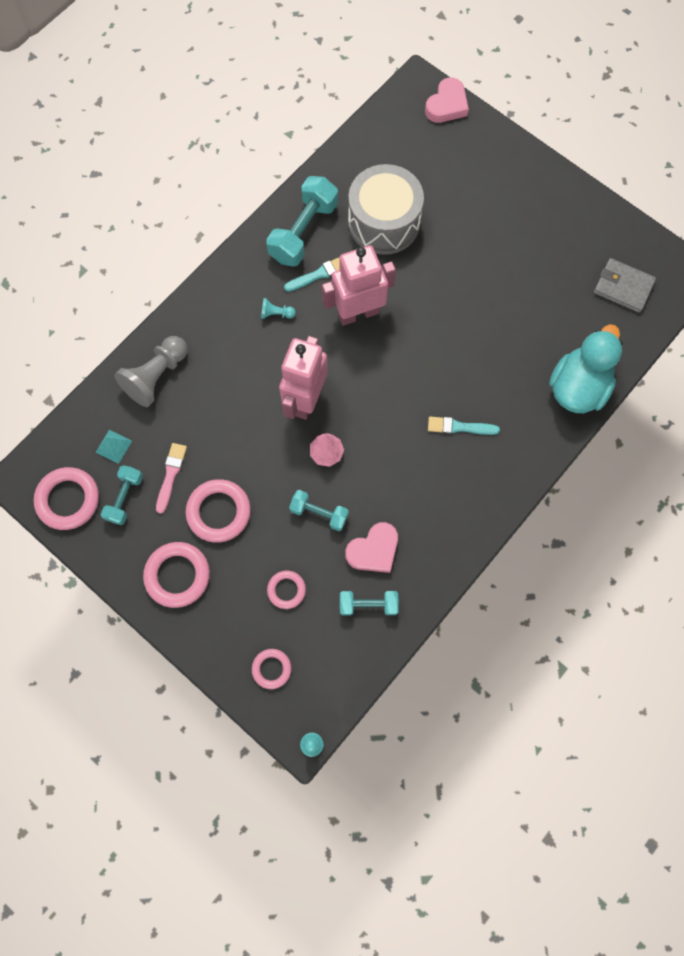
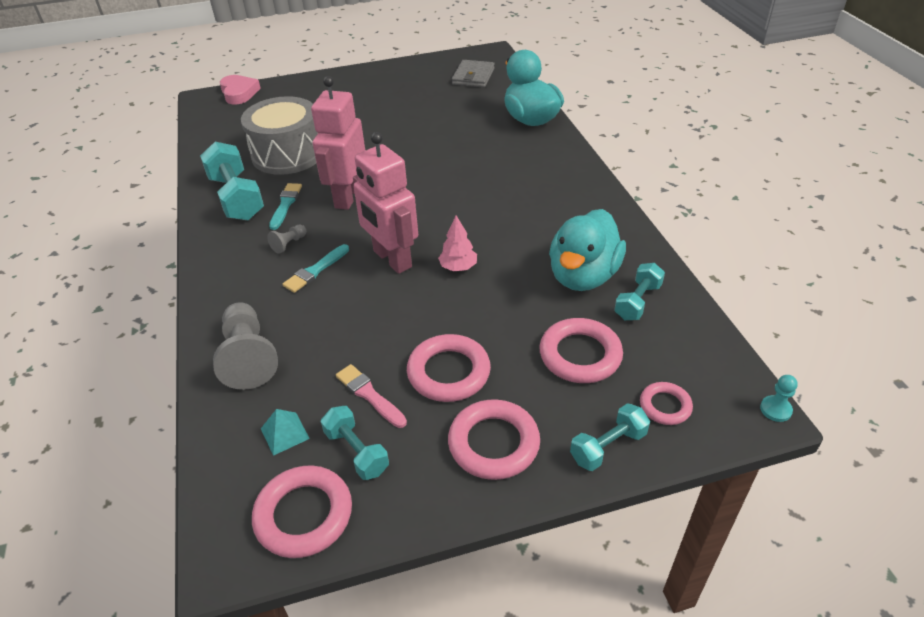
camera: 55 degrees left, 30 degrees down
(276, 314) = (289, 244): turquoise pawn -> grey pawn
(286, 590) = (580, 355): pink ring -> pink ring, size x1.72
(319, 513) = (515, 297): turquoise dumbbell -> turquoise dumbbell (608, 446)
(373, 550) = (583, 276): pink heart -> turquoise duck
(459, 427) = (508, 183): turquoise brush -> turquoise brush (315, 270)
(623, 287) = (473, 76): grey wallet -> grey wallet turned 45 degrees counterclockwise

